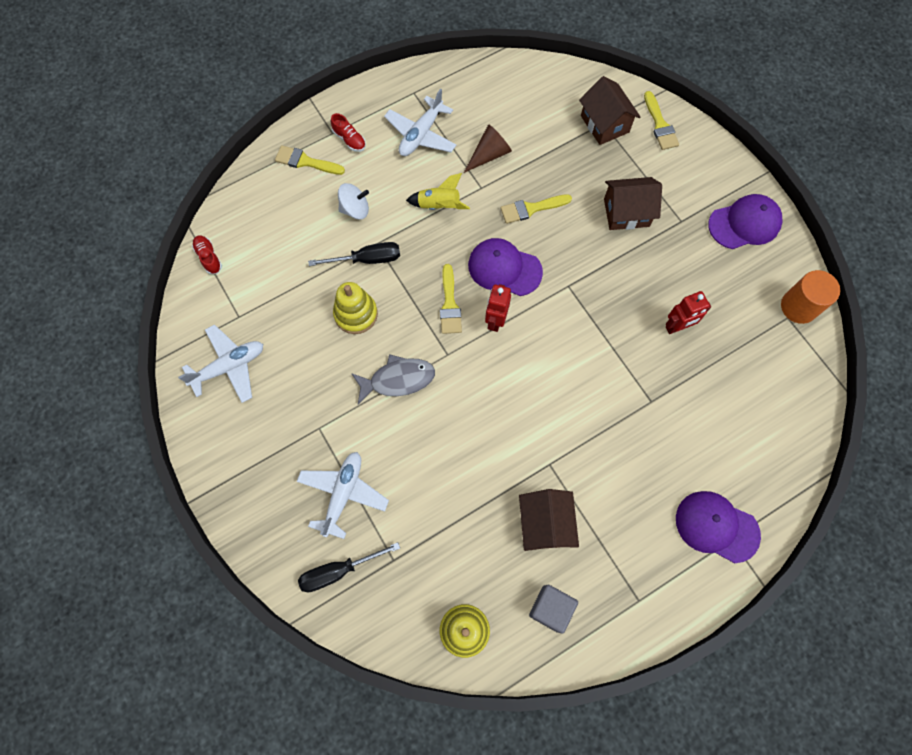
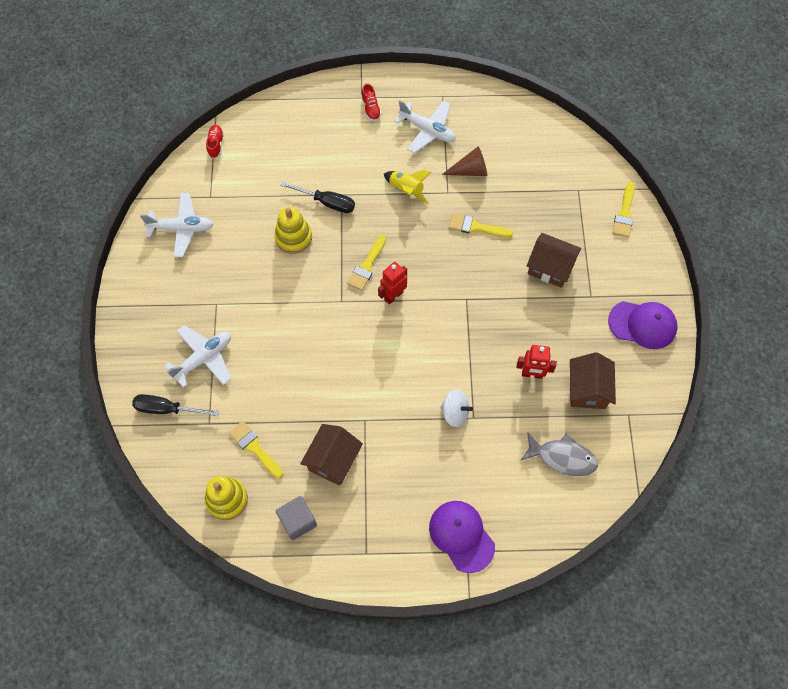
camera: 30 degrees right, 5 degrees down
(305, 161) = (328, 109): yellow brush -> yellow brush (254, 447)
(355, 209) = (342, 162): white spinning top -> white spinning top (455, 413)
(398, 379) = (293, 300): grey fish -> grey fish (562, 457)
(421, 134) = (427, 130): white plane -> white plane turned 120 degrees counterclockwise
(504, 268) = (425, 261): purple cap -> none
(604, 124) = (579, 191): brown house -> brown house (587, 389)
(798, 307) = (643, 411): orange cylinder -> none

